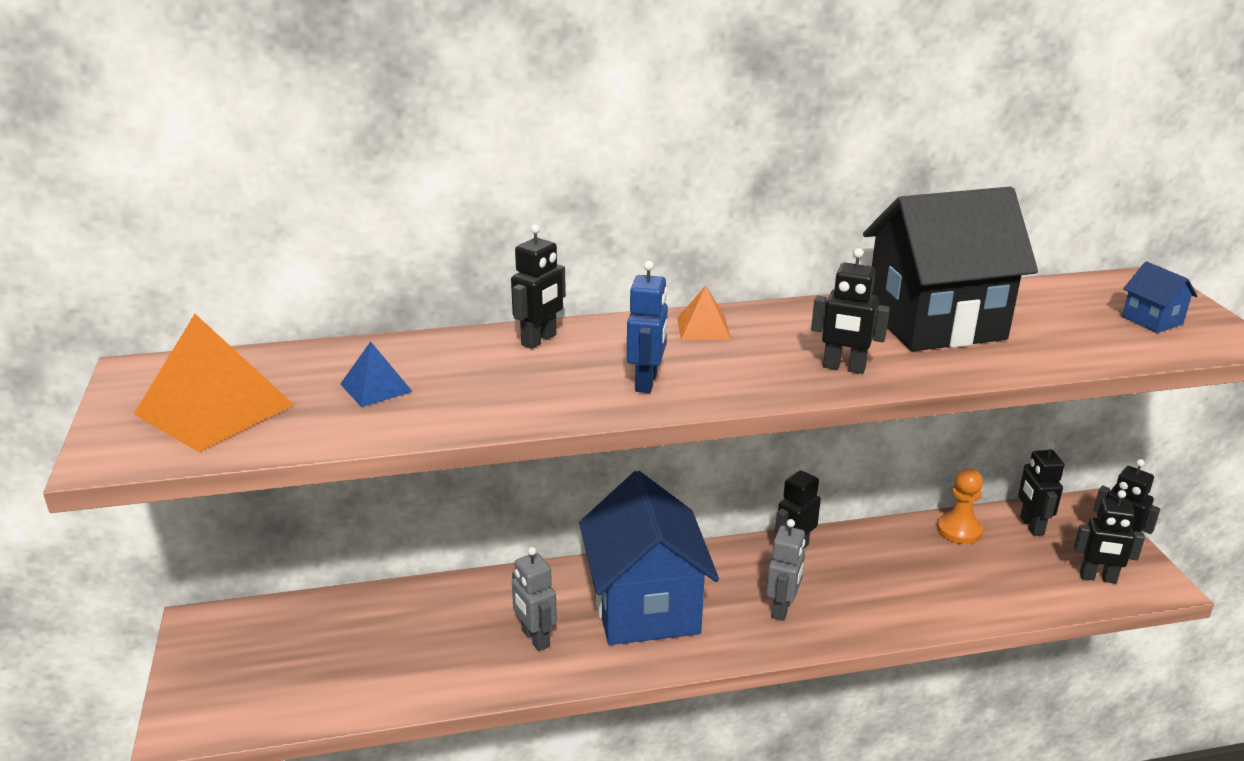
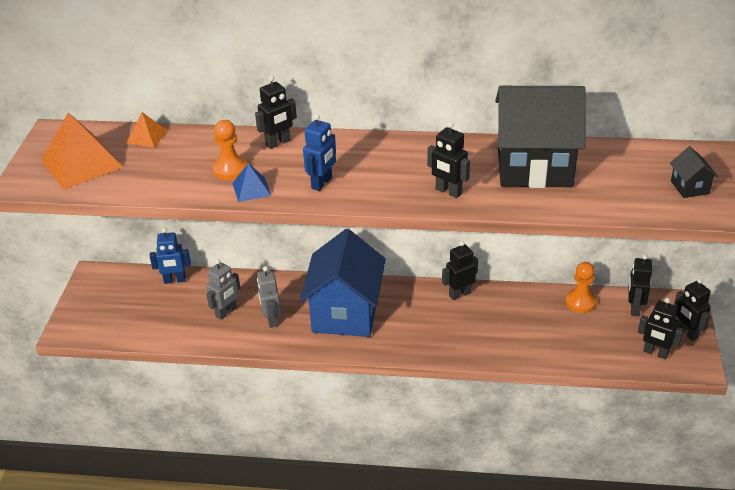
camera: 20 degrees right, 10 degrees up
(347, 608) = (175, 280): none -> blue robot
(376, 387) = (170, 162): blue pyramid -> blue pyramid (251, 189)
(485, 384) = (230, 169): none -> orange pawn
(703, 328) = (382, 149): orange pyramid -> orange pyramid (146, 137)
(782, 609) = (429, 331): grey robot -> grey robot (226, 312)
(1152, 320) = (690, 187): blue house -> black house

